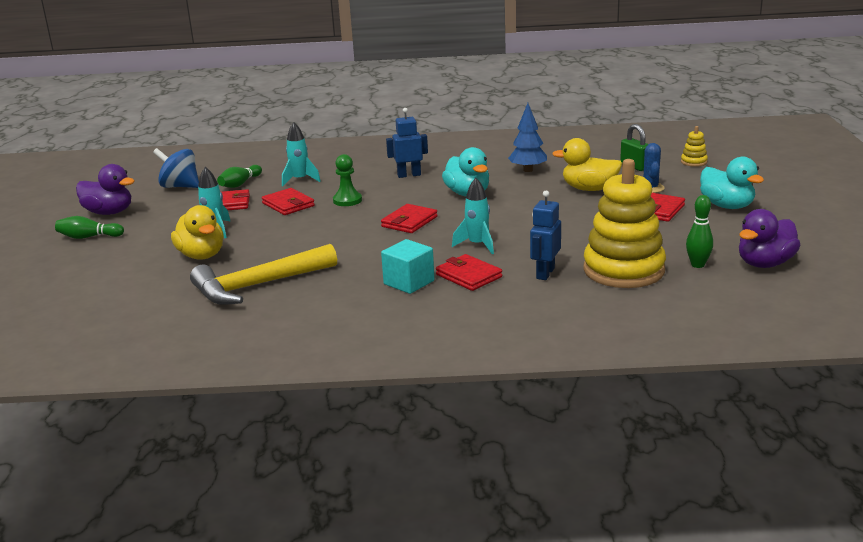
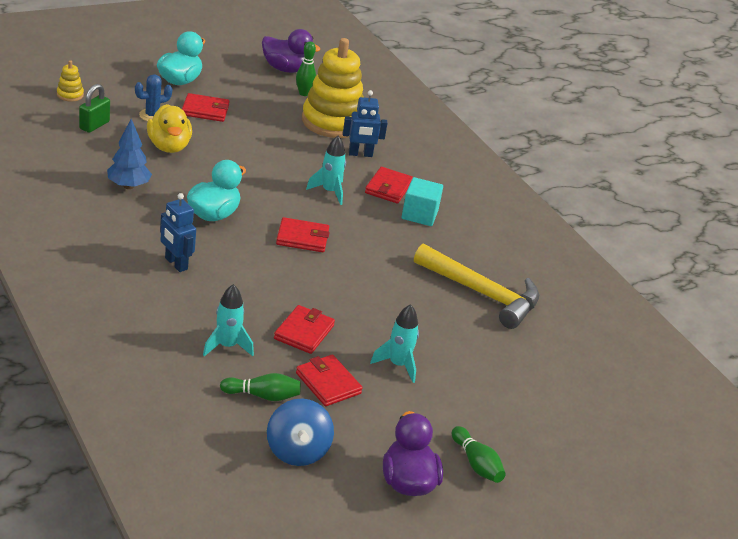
camera: 125 degrees left, 10 degrees up
(201, 255) = (456, 352): yellow duck -> none
(347, 200) = (270, 291): green pawn -> none

